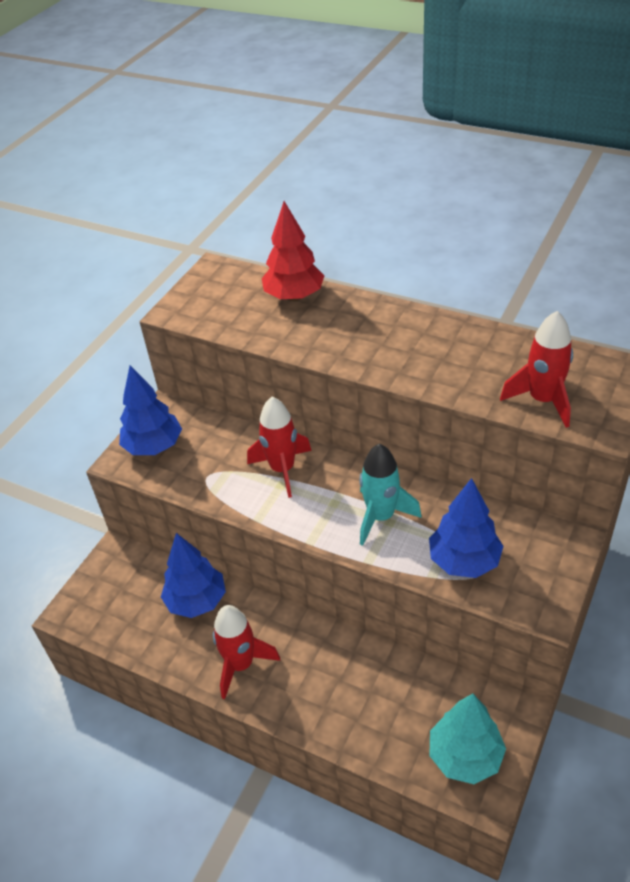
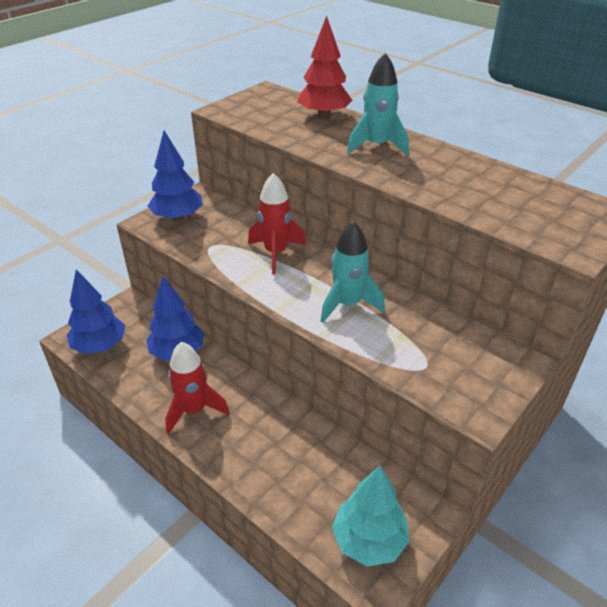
camera: 10 degrees right, 5 degrees down
(367, 330) = (377, 146): none -> turquoise rocket
(464, 561) = (412, 355): blue tree -> blue tree (100, 346)
(542, 400) = (521, 219): red rocket -> none

